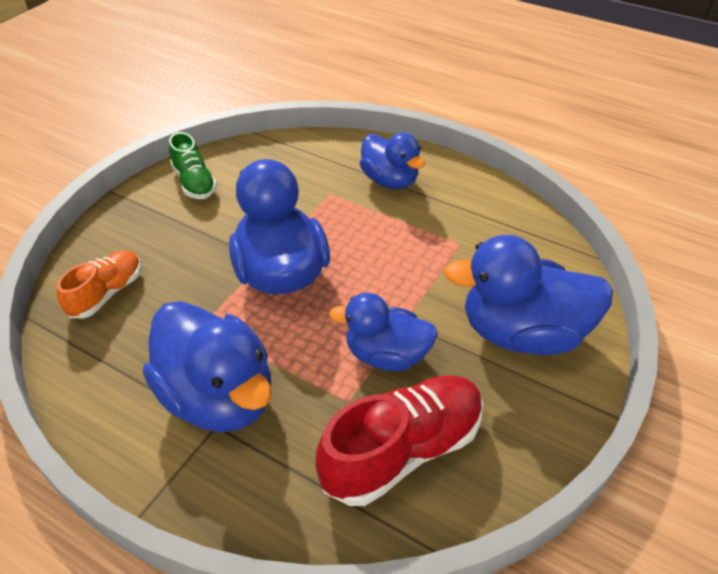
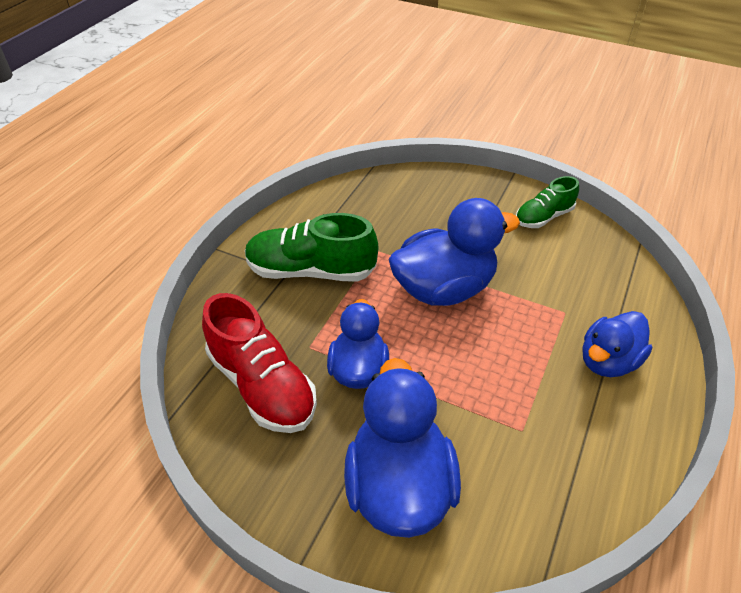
camera: 85 degrees right, 0 degrees up
(107, 293) = (401, 197): orange shoe -> none
(219, 396) = (311, 271): blue duck -> green shoe

